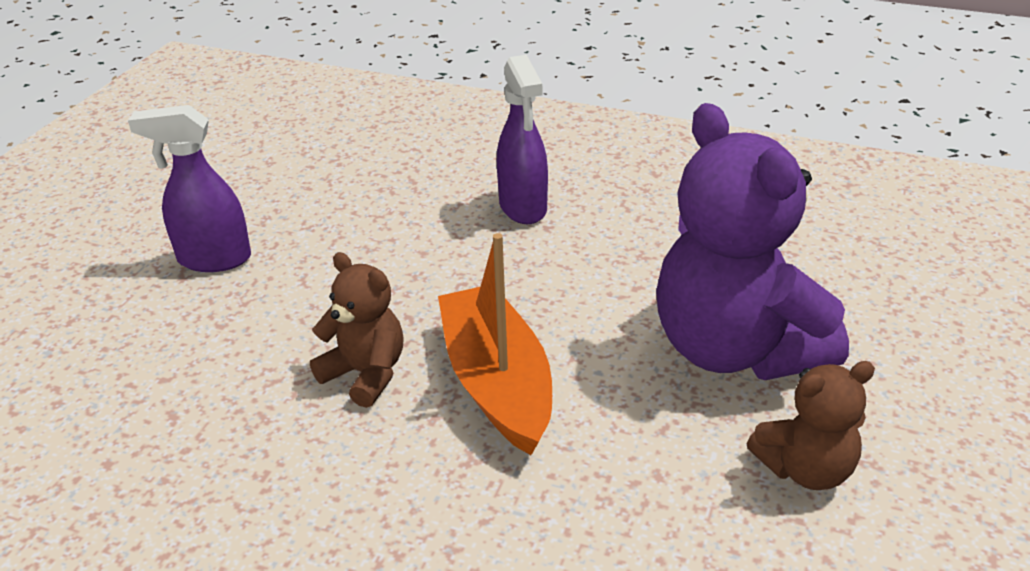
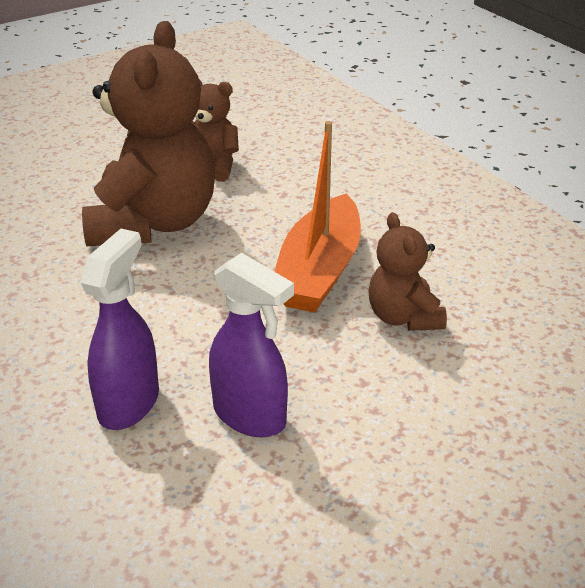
camera: 145 degrees left, 0 degrees up
(213, 259) = (480, 508): purple spray bottle -> purple spray bottle (250, 416)
(735, 349) = (153, 223): purple teddy bear -> brown teddy bear

